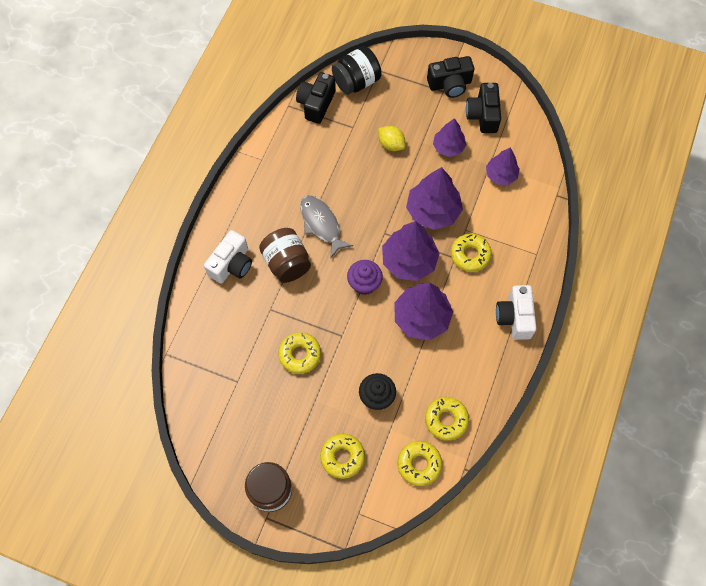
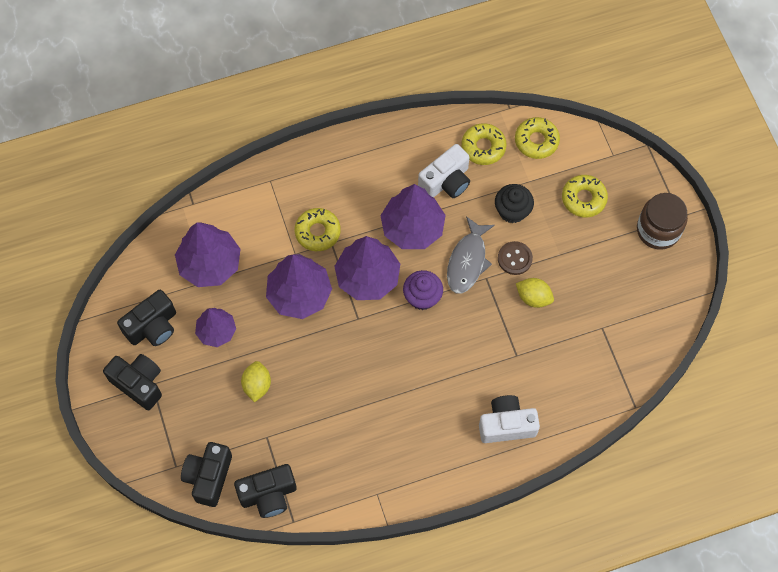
camera: 130 degrees left, 0 degrees up
(287, 263) = (462, 378): brown jar -> none
(300, 354) = (533, 297): yellow donut -> yellow lemon
(321, 224) = (397, 380): grey fish -> grey fish (467, 261)
(339, 366) = (514, 258): none -> brown button
(356, 82) = (208, 477): black jar -> black camera
(501, 175) = (210, 264): purple tree -> purple tree, size x1.63
(514, 317) = (347, 158): white camera -> white camera (446, 181)

